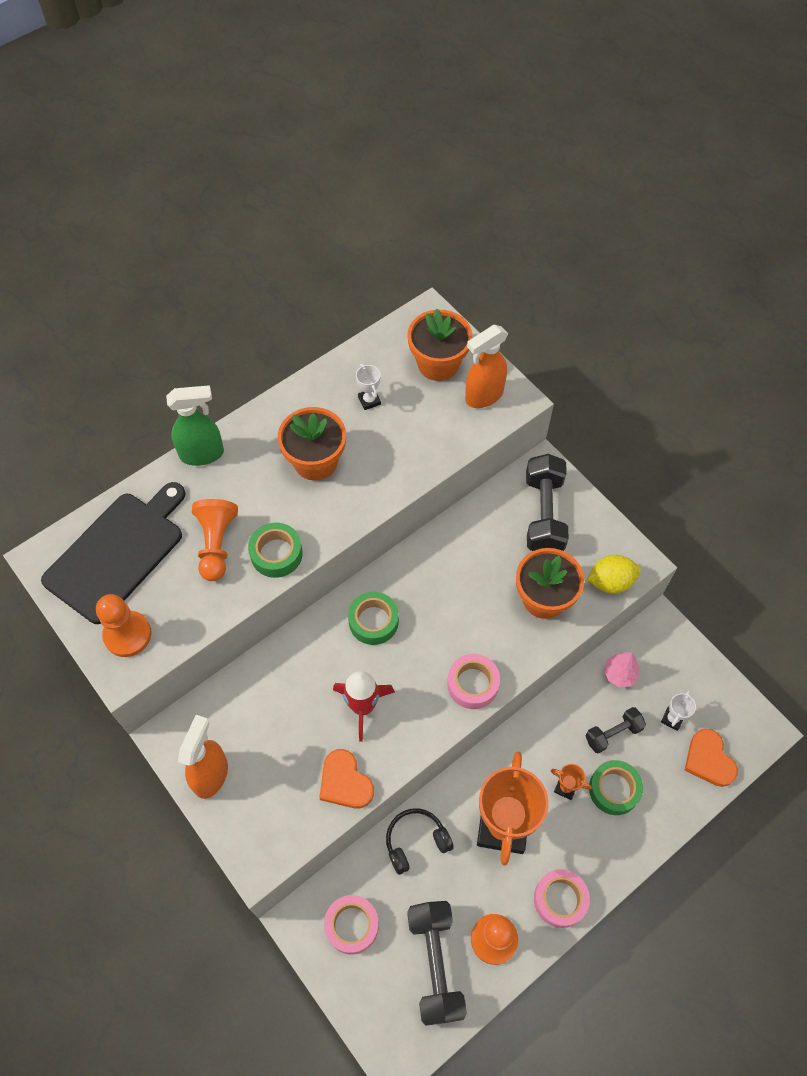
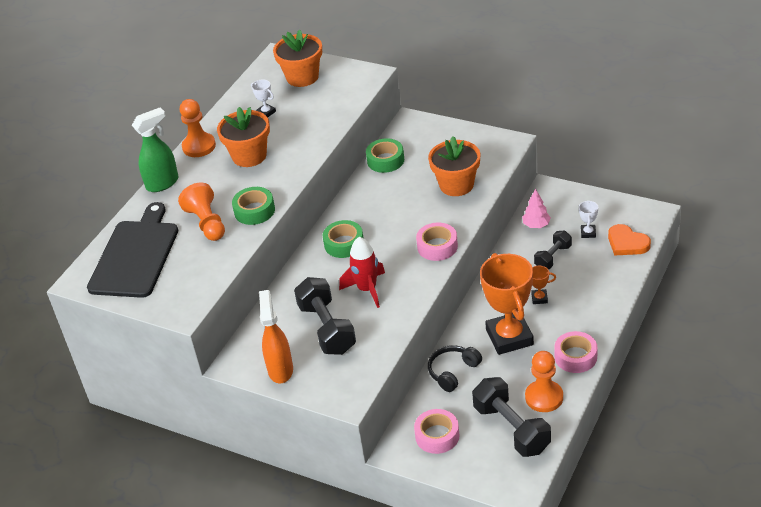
camera: 20 degrees left, 20 degrees down
(127, 635) = (174, 292): orange pawn -> orange pawn (199, 146)
(345, 782) = (382, 332): orange heart -> none
(483, 396) = (346, 81): orange spray bottle -> none
(544, 514) = (427, 144): black dumbbell -> black dumbbell (327, 328)
(610, 582) = (496, 159): yellow lemon -> none
(614, 789) = (573, 285): green tape -> green tape (385, 160)

